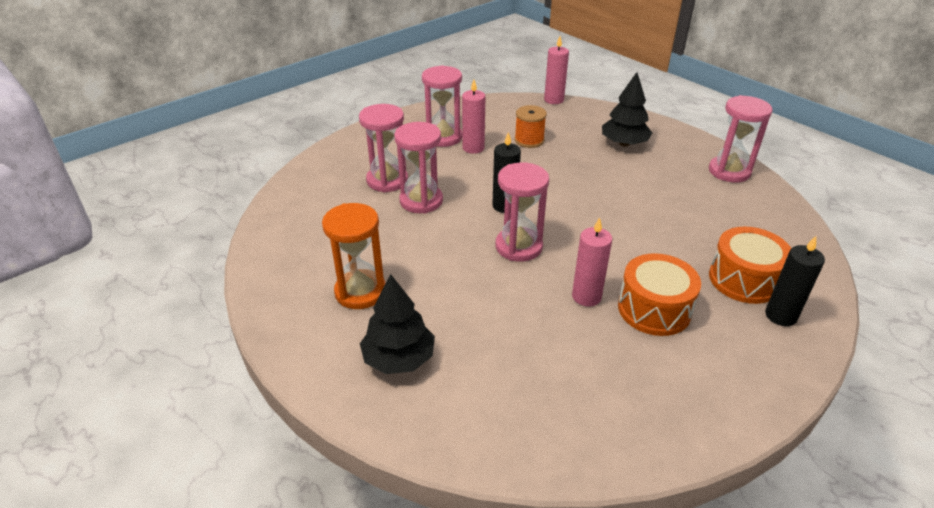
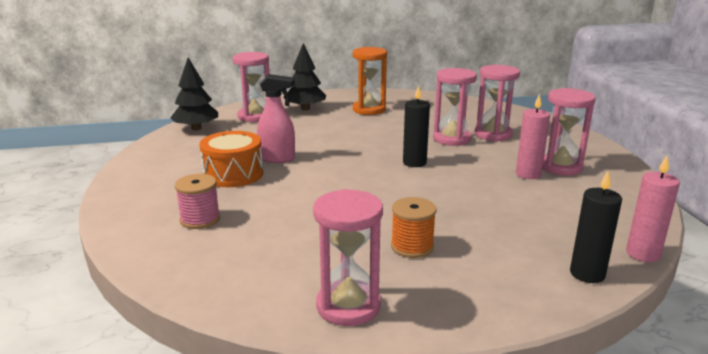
camera: 120 degrees right, 15 degrees down
(518, 246) = (356, 154): pink hourglass -> pink hourglass (255, 116)
(529, 140) = (527, 204): orange spool -> orange spool (412, 246)
(586, 296) = (277, 159): pink candle -> pink spray bottle
(624, 143) = (481, 258): black tree -> black tree (196, 128)
(744, 279) = (200, 219): orange drum -> pink spool
(780, 316) = (150, 214): black candle -> black candle (587, 274)

